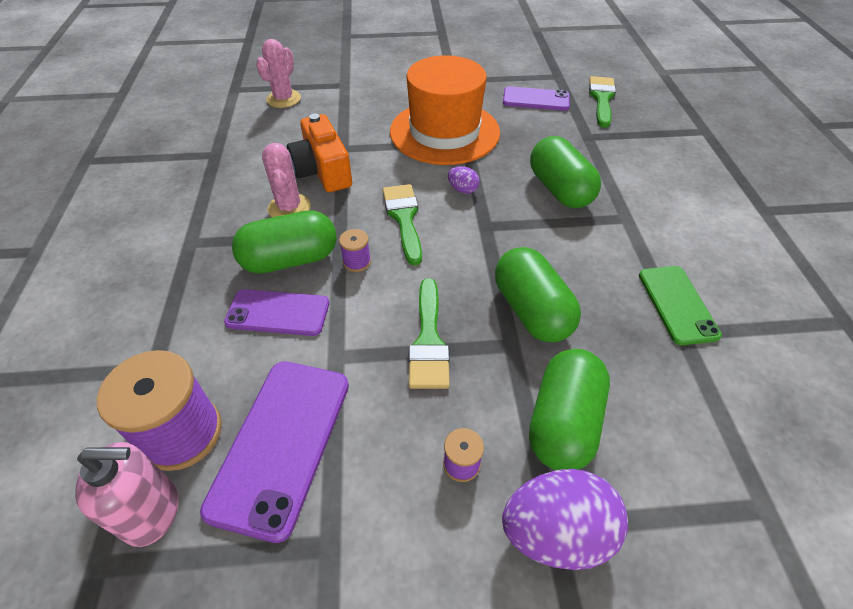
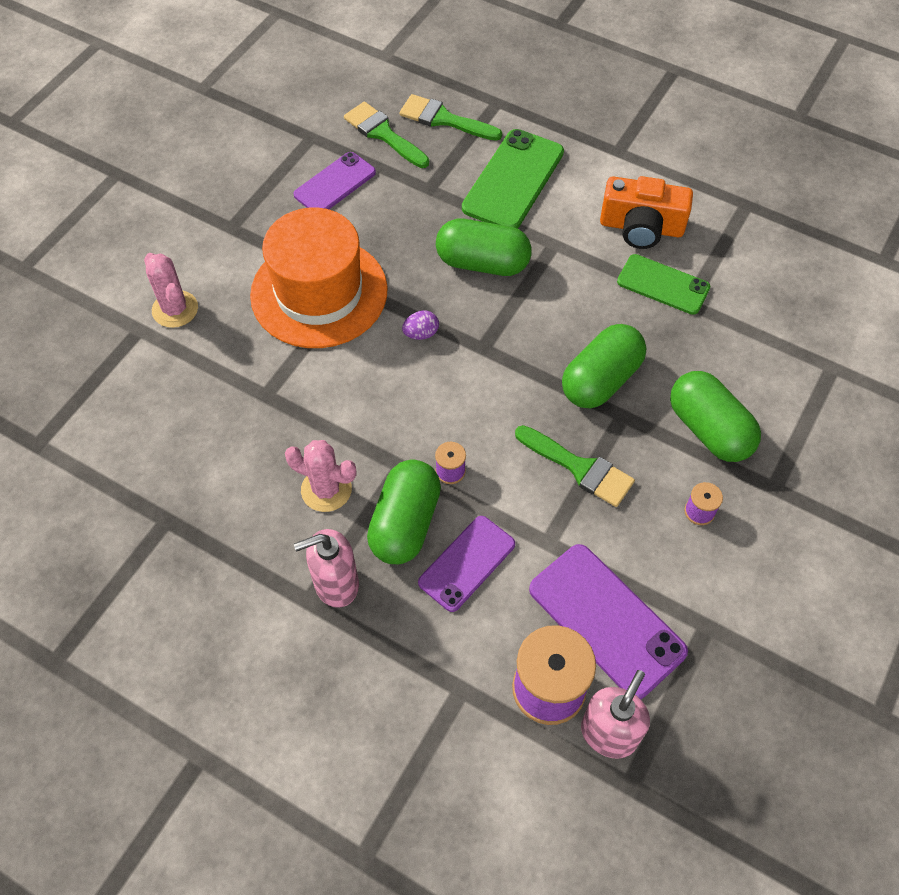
camera: 55 degrees left, 10 degrees up
(212, 249) = (336, 584): none -> pink soap dispenser
(283, 99) = (112, 403): pink cactus -> pink cactus (175, 309)
(323, 171) = (290, 432): orange camera -> orange camera (641, 227)
(404, 218) = (422, 403): green brush -> green brush (444, 119)
(531, 311) = (601, 380): green capsule -> green capsule turned 60 degrees counterclockwise
(556, 532) = (779, 488): purple egg -> none
(652, 169) = (513, 180): none -> green phone

